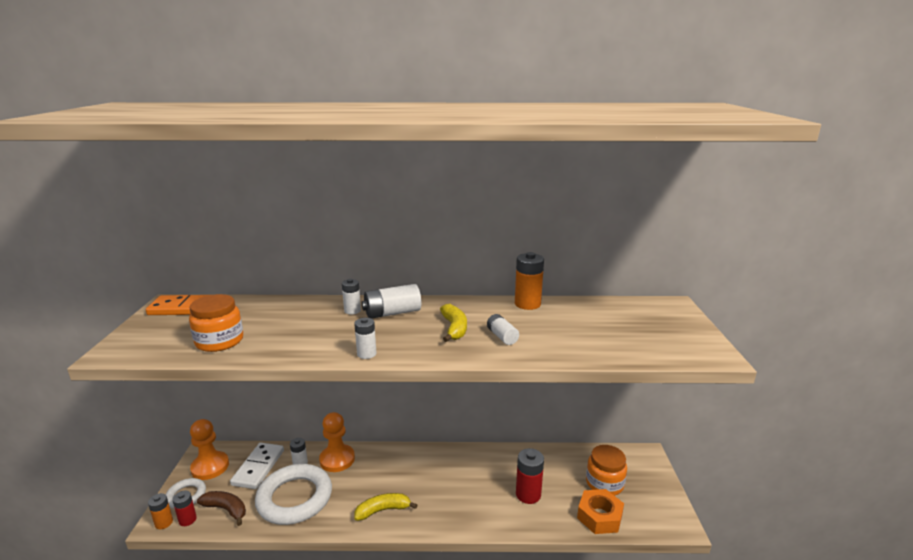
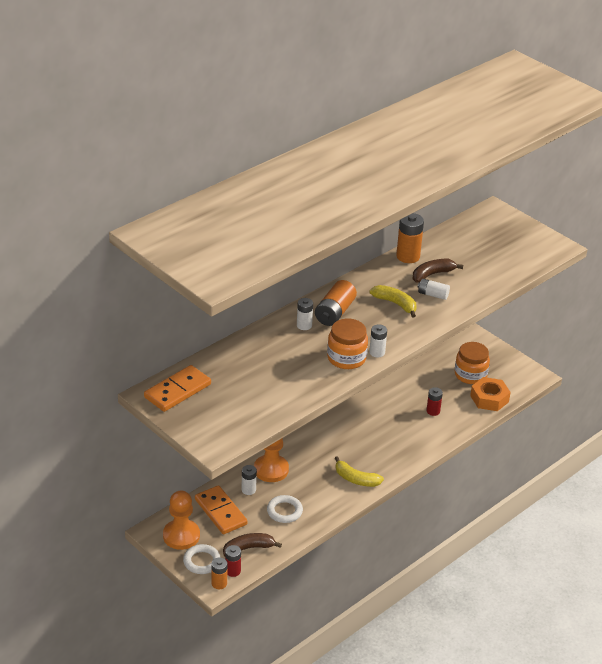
camera: 45 degrees left, 15 degrees up
(219, 341) = (267, 398): orange jar -> orange jar (346, 358)
(258, 467) = (220, 512): white domino -> orange domino
(295, 498) = (284, 511): white ring -> white ring, size x0.51
(383, 510) = (356, 479): yellow banana -> yellow banana turned 90 degrees counterclockwise
(392, 313) = (334, 313): white battery -> orange battery
(528, 323) = (432, 274): none -> brown banana
(528, 494) = (433, 411): red battery -> red battery, size x0.61

